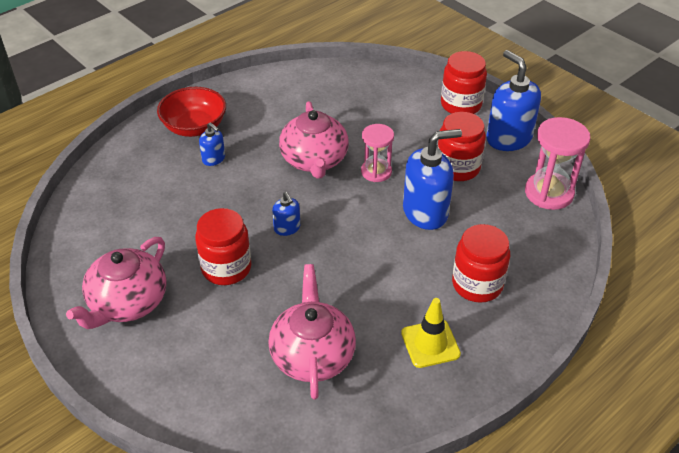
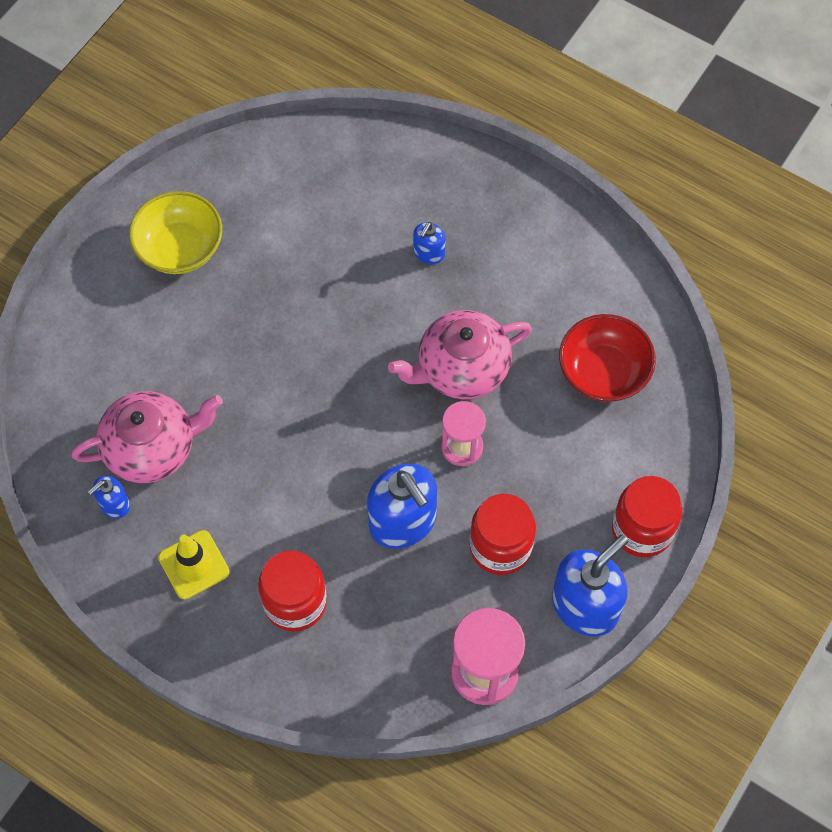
camera: 75 degrees right, 20 degrees up
(128, 303) = (180, 248): pink teapot -> yellow bowl
(194, 127) = (482, 211): red bowl -> red bowl (603, 372)
(226, 268) = (252, 326): red jar -> none
(287, 228) = (331, 370): blue soap dispenser -> blue soap dispenser (114, 504)

